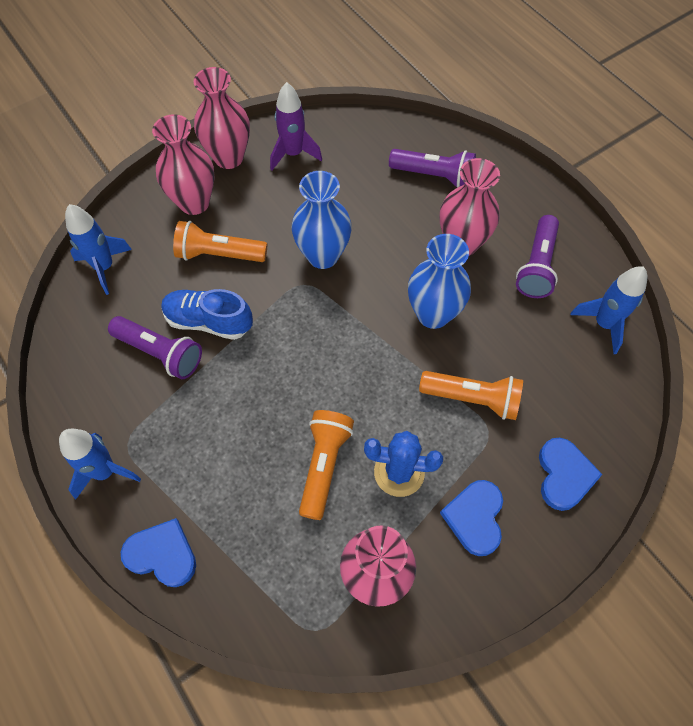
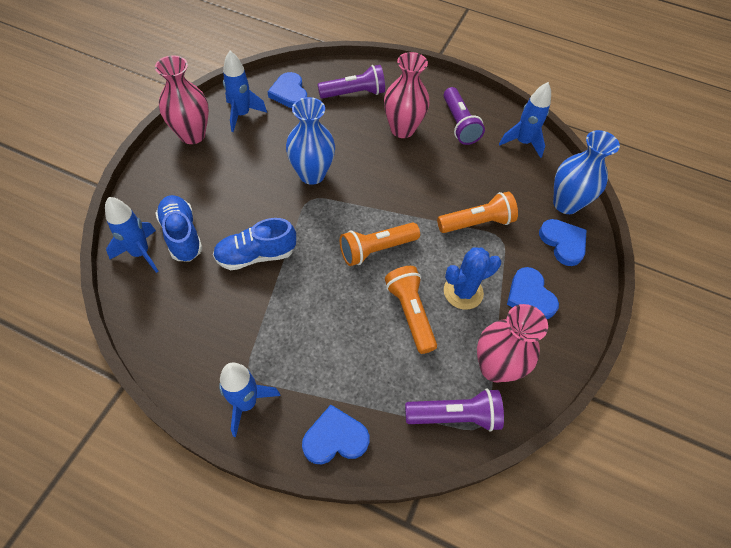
camera: 35 degrees left, 5 degrees down
(152, 266) = (182, 235): none -> blue shoe
(160, 353) = (232, 294): purple flashlight -> purple flashlight (454, 415)
(194, 202) = (186, 176): pink vase -> none
(219, 254) = (231, 205): orange flashlight -> orange flashlight (376, 249)
(293, 154) = (242, 115): purple rocket -> blue rocket
(360, 147) = (289, 93): none -> blue heart
(433, 314) = (414, 181): blue vase -> blue vase (565, 204)

